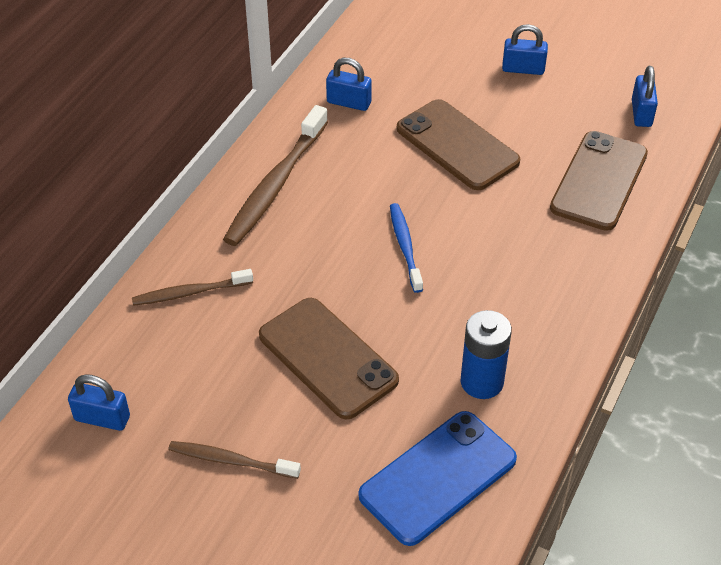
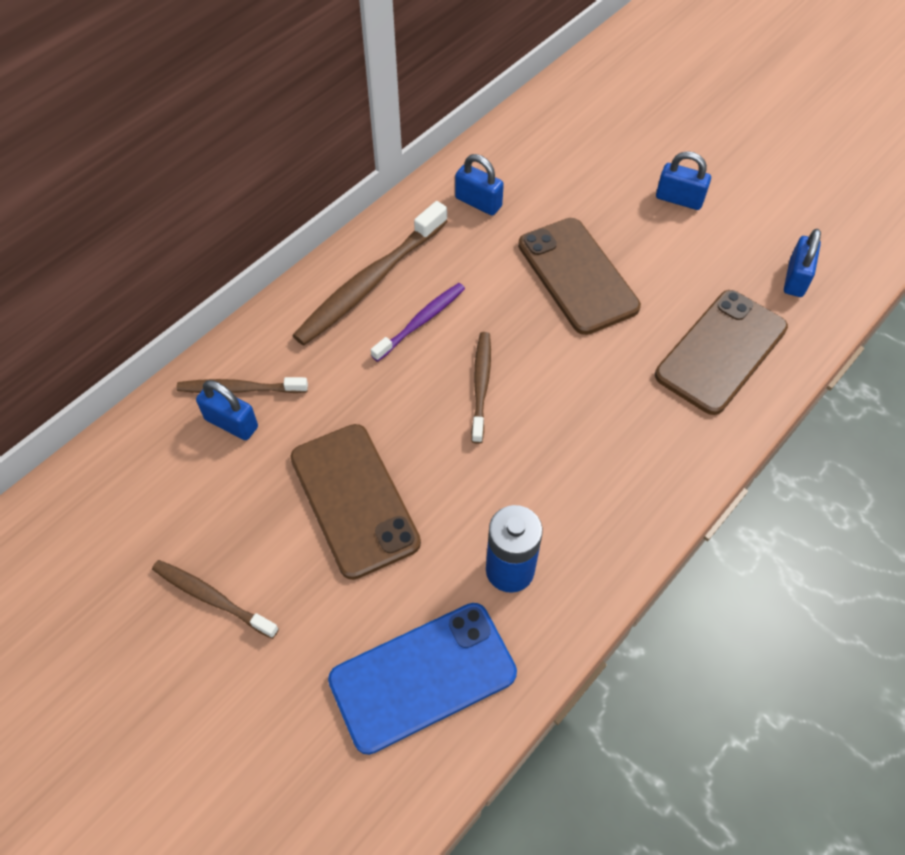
camera: 15 degrees right, 10 degrees up
(102, 418) = (101, 514): blue padlock -> blue padlock (231, 423)
(333, 207) = (421, 322): none -> purple toothbrush
(405, 247) = (481, 385): blue toothbrush -> brown toothbrush

